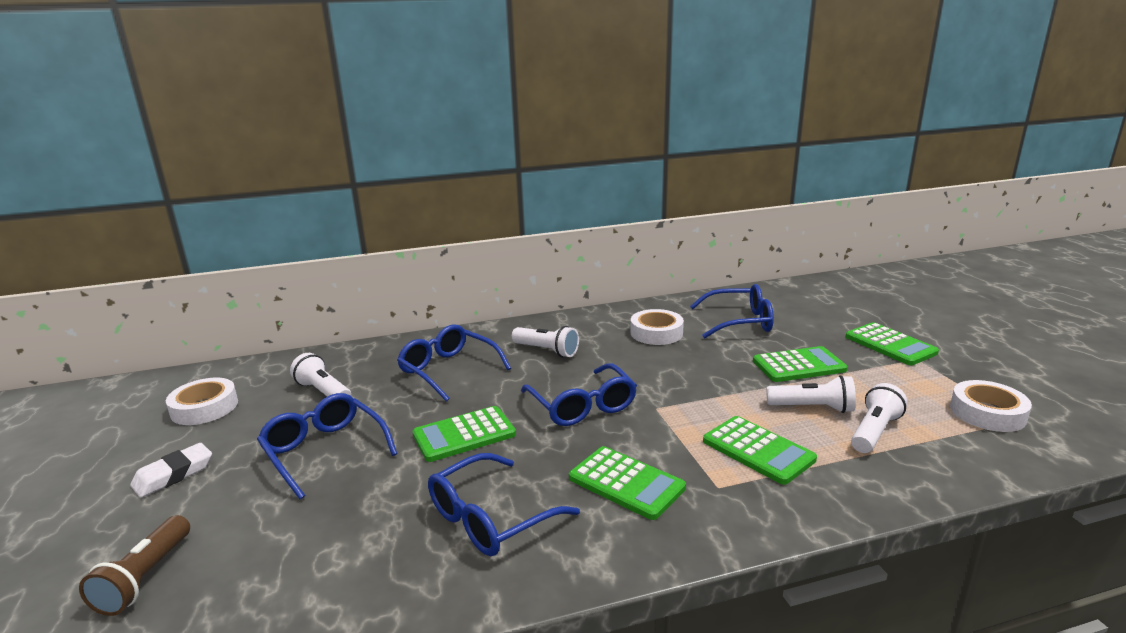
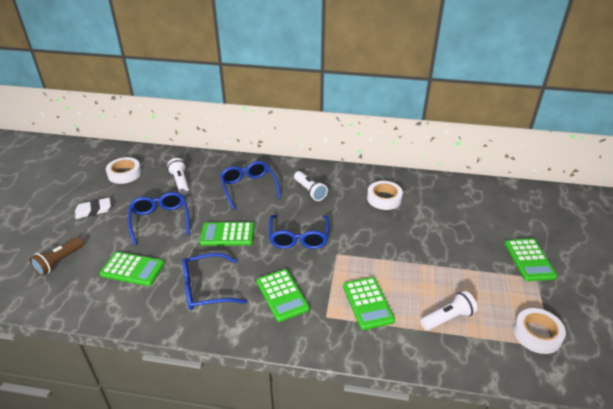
camera: 25 degrees right, 15 degrees up
(739, 322) = (445, 207): blue glasses -> none
(798, 365) = (450, 254): green calculator -> green calculator (132, 269)
(812, 408) = (427, 288): white flashlight -> none

